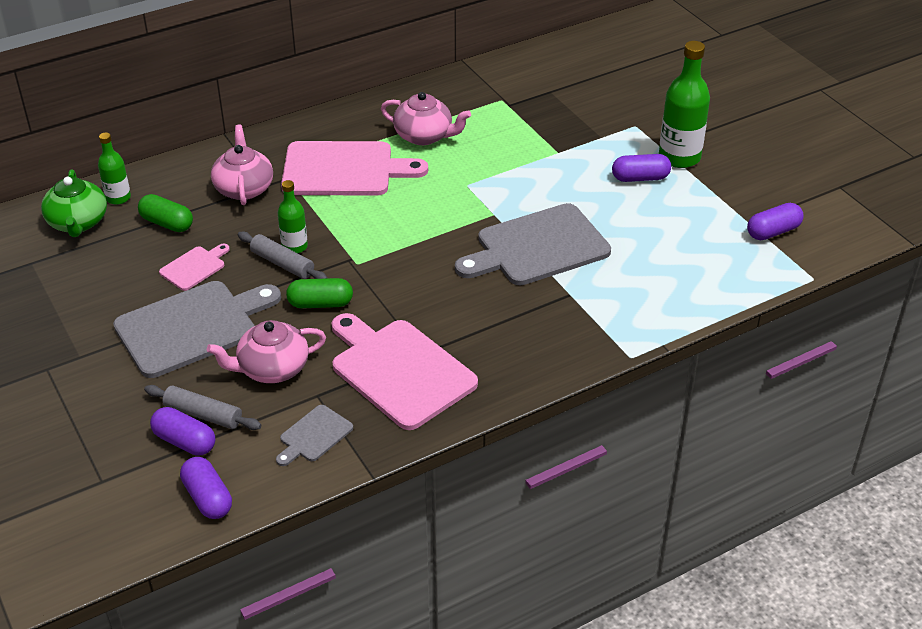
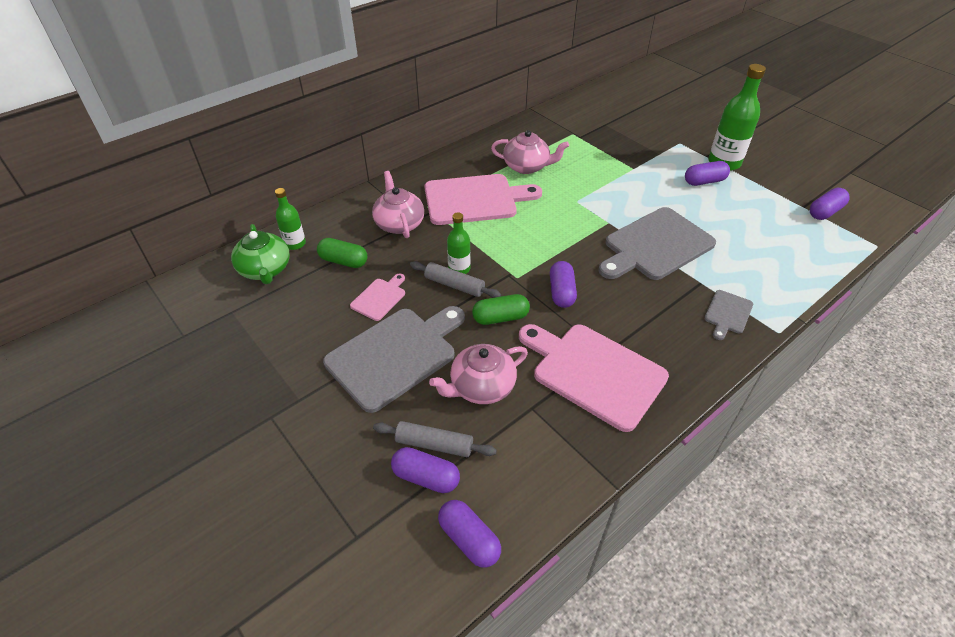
camera: 10 degrees left, 5 degrees up
(314, 435) = (545, 451): grey cutting board -> grey cutting board (727, 313)
(401, 285) = (561, 292): none -> purple capsule

